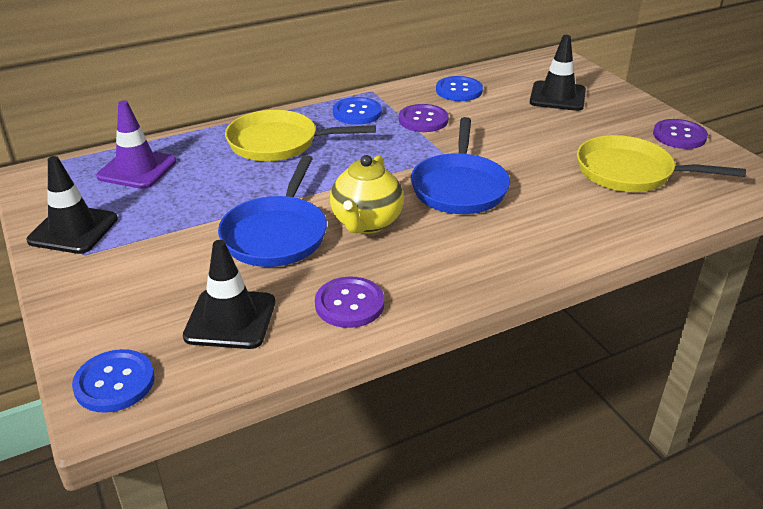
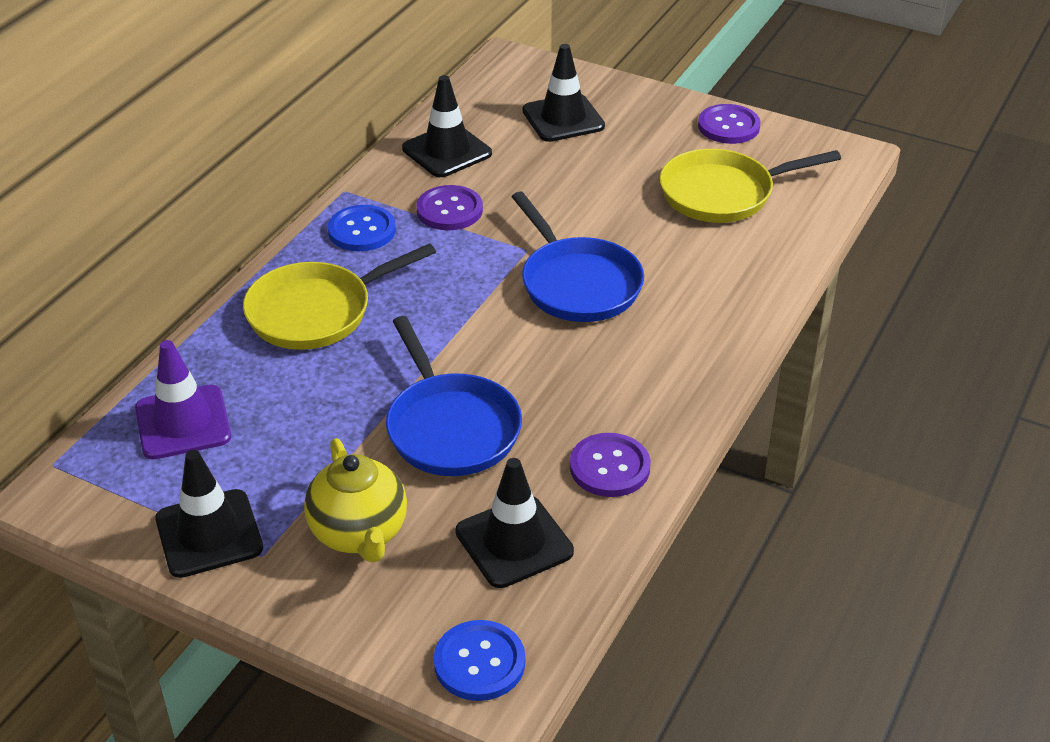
camera: 35 degrees left, 5 degrees up
(366, 223) = (529, 370): yellow teapot -> yellow teapot (359, 534)
(459, 90) = (447, 151): blue button -> black traffic cone

